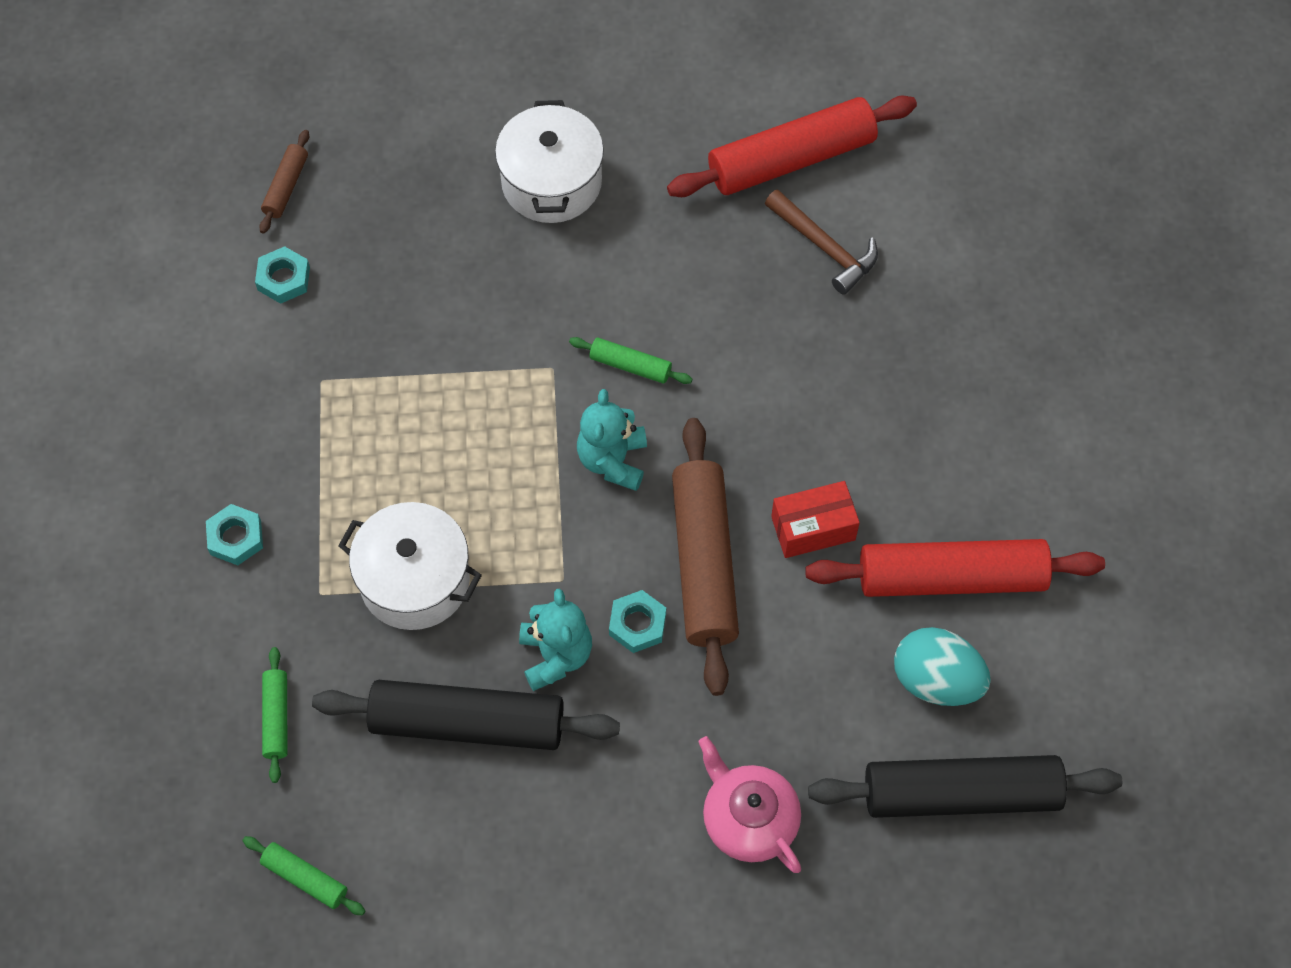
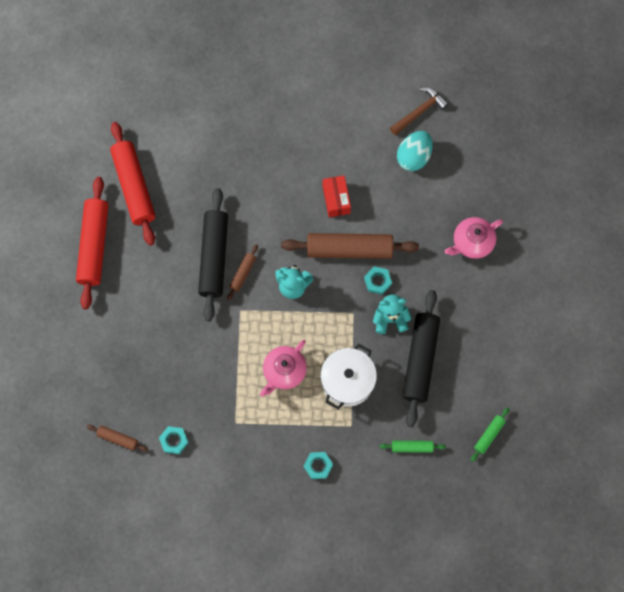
camera: 85 degrees left, 10 degrees up
(430, 459) = (284, 371): none -> pink teapot
(551, 182) = (132, 303): white pot -> none
(630, 365) = (243, 273): green rolling pin -> brown rolling pin
(825, 247) = (187, 177): brown hammer -> brown hammer (419, 111)
(951, 577) = (365, 144): red rolling pin -> red rolling pin (94, 245)
(961, 794) = (466, 154): black rolling pin -> black rolling pin (214, 257)

